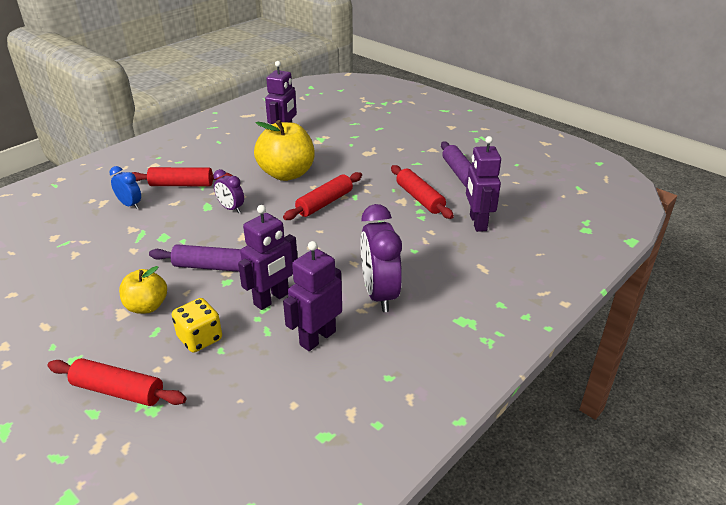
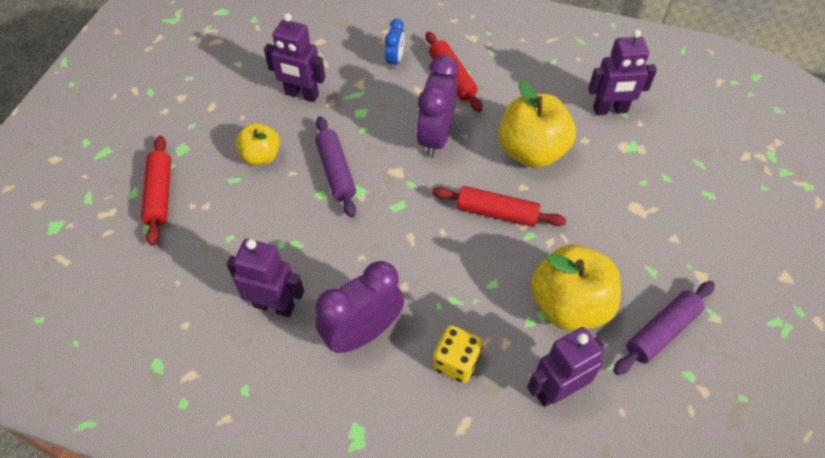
camera: 65 degrees right, 20 degrees up
(200, 338) = (237, 215): yellow dice -> yellow dice (456, 362)
(231, 208) = (436, 137): purple clock -> purple clock, size x1.87
(271, 299) = (312, 242): purple robot -> purple robot (301, 95)
(420, 198) = (569, 305): red rolling pin -> yellow apple

